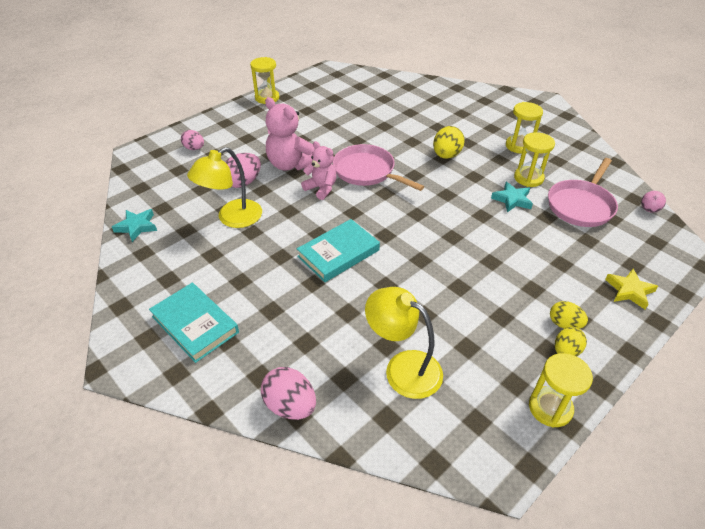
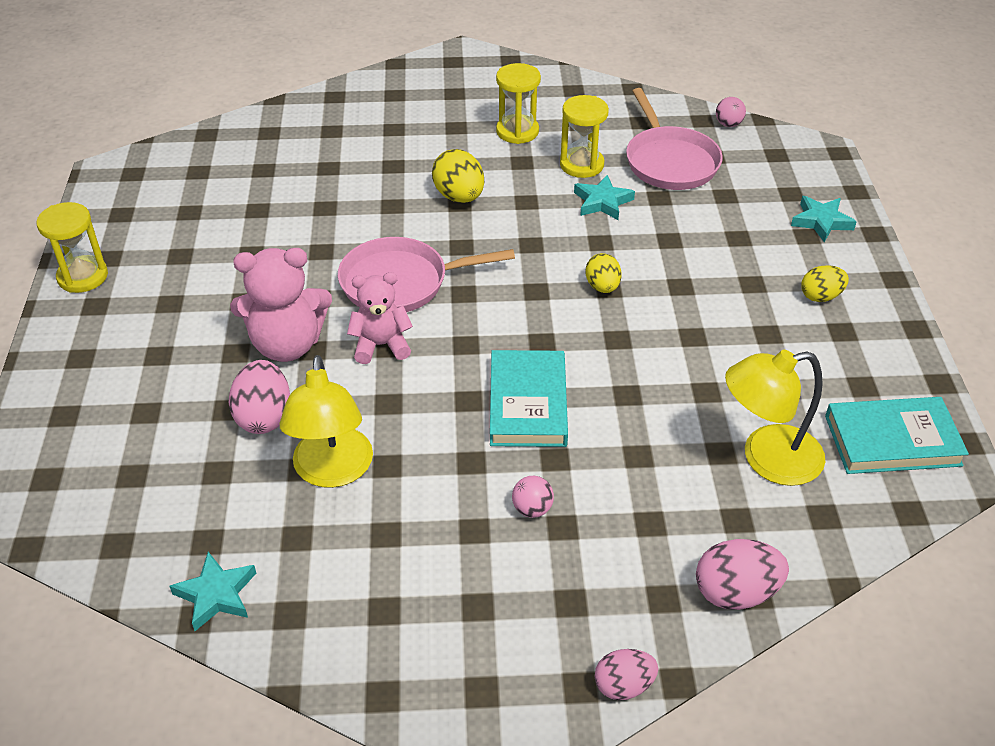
camera: 50 degrees left, 0 degrees up
(194, 148) = (100, 428): pink egg -> pink egg (623, 686)
(195, 324) = (509, 622): turquoise book -> turquoise book (892, 440)
(272, 293) = (532, 509): none -> pink ball
(550, 408) = (913, 381): yellow hourglass -> none
(566, 351) = (855, 321): yellow egg -> yellow egg (602, 287)
(629, 291) = (821, 221): yellow star -> turquoise star

